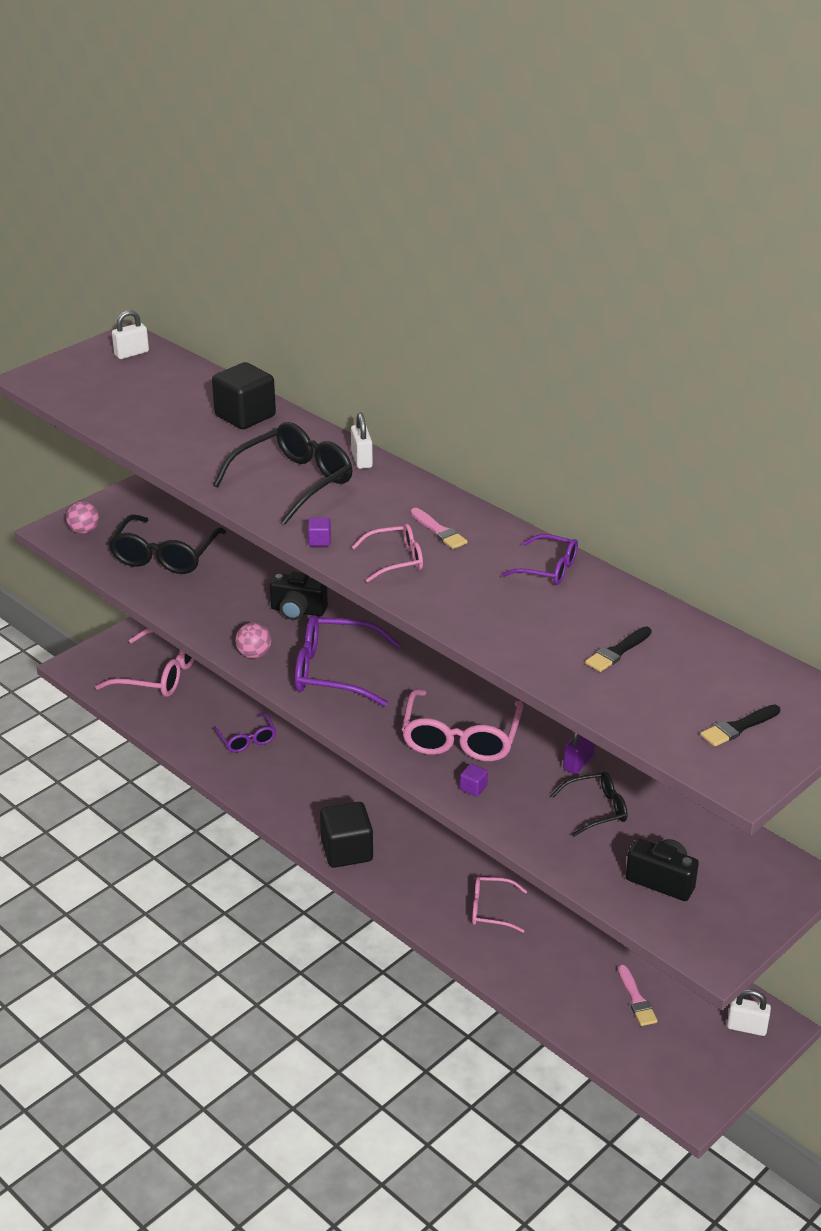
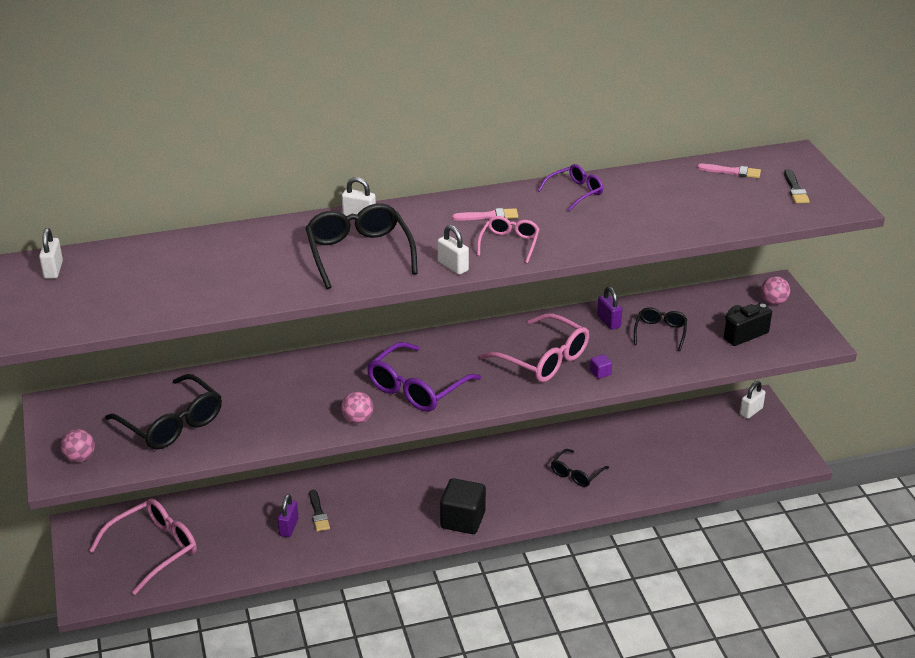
camera: 60 degrees left, 0 degrees up
(245, 416) = (232, 246): black cube -> none
(247, 739) = (288, 527): purple glasses -> purple padlock
(298, 611) = (323, 380): black camera -> none
(319, 541) = (453, 266): purple cube -> white padlock
(491, 910) = (576, 474): pink glasses -> black glasses
(617, 651) = (689, 200): black brush -> black brush (318, 513)
(636, 999) = (700, 444): pink brush -> pink brush (732, 172)
(760, 888) = (773, 302): none -> pink ball

